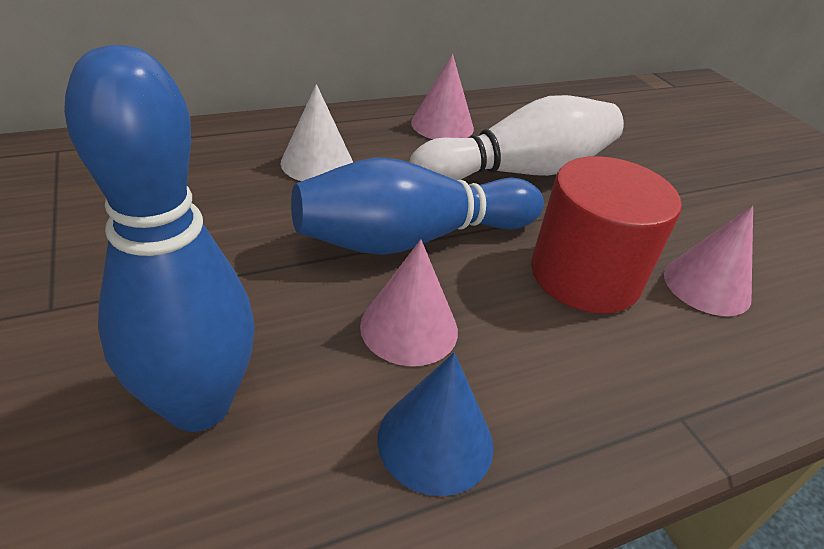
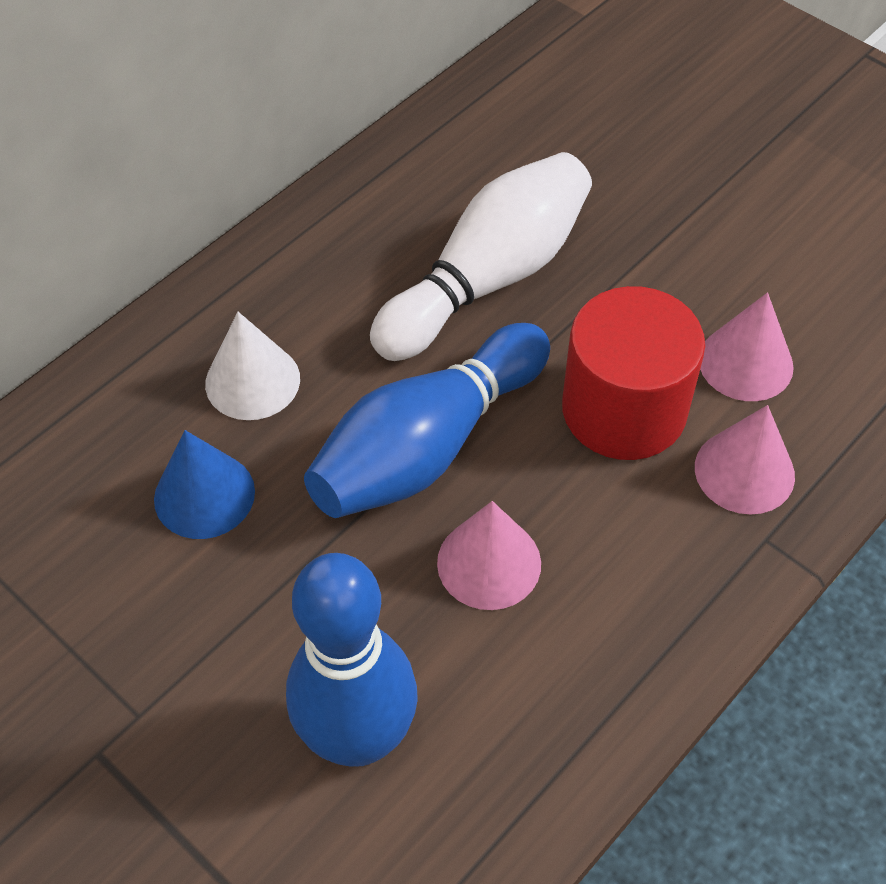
camera: 20 degrees left, 15 degrees up
(435, 441) = (575, 667): blue cone -> blue cone (204, 495)
(442, 125) = (357, 235): pink cone -> pink cone (744, 471)

